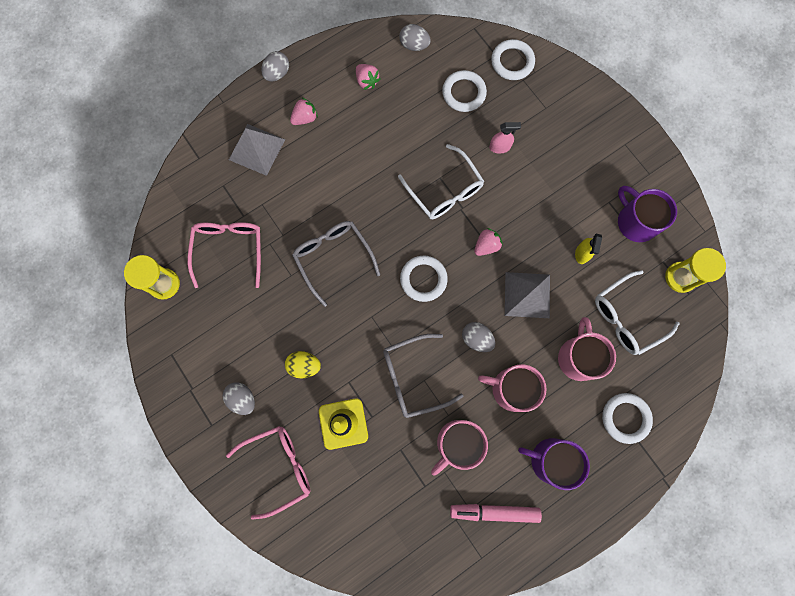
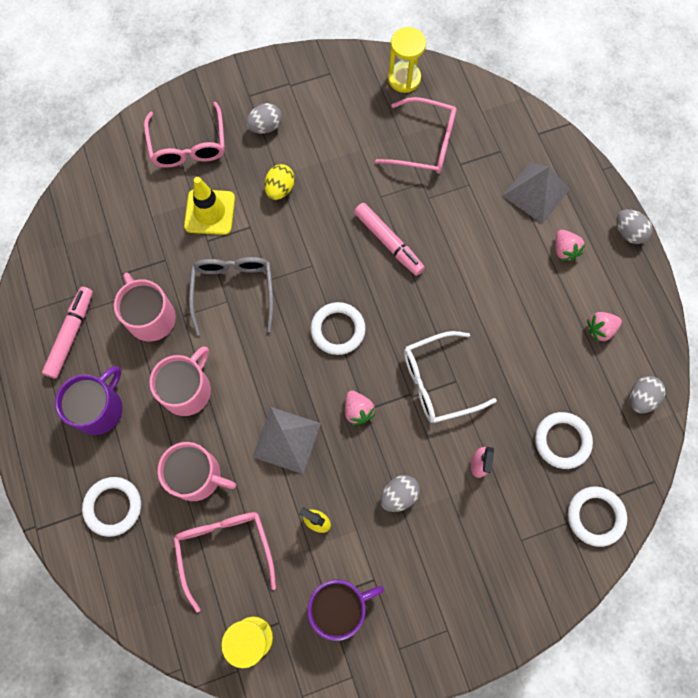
camera: 105 degrees right, 5 degrees down
(333, 258) = (388, 242): grey glasses -> pink marker
(476, 339) = (254, 368): grey egg -> grey egg (399, 495)
(626, 317) = (224, 549): white glasses -> pink glasses

